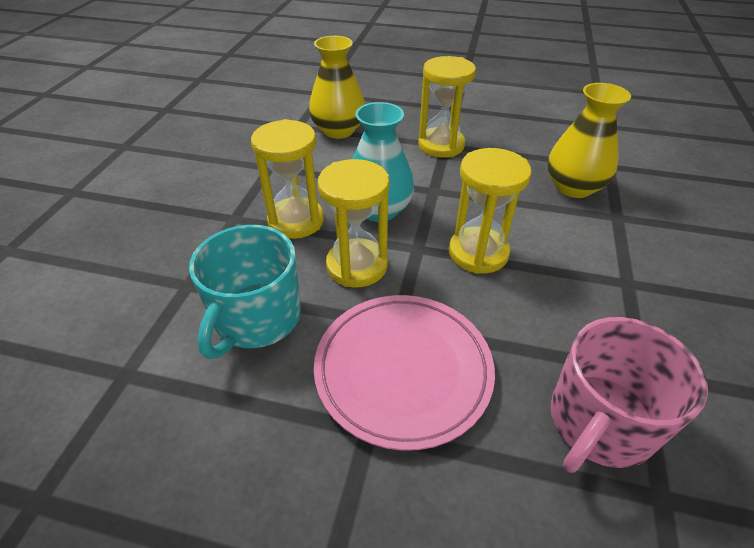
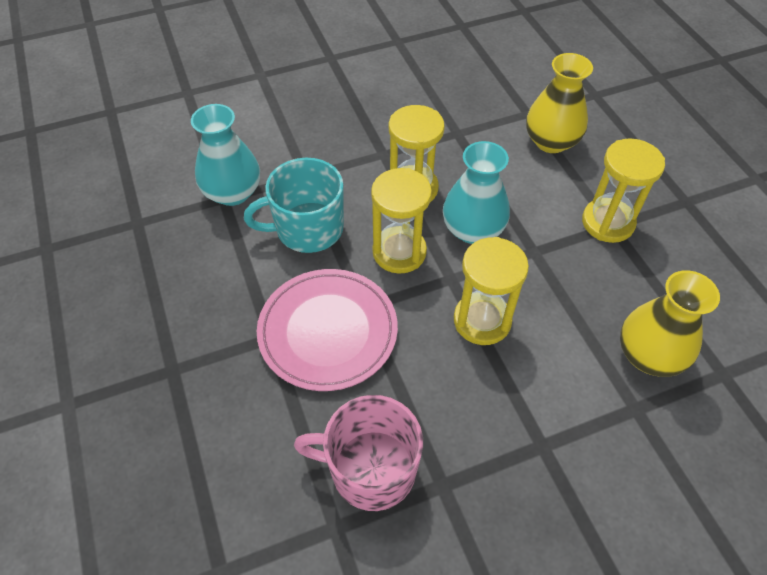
camera: 55 degrees right, 10 degrees up
(128, 360) = (233, 192): none -> turquoise vase

